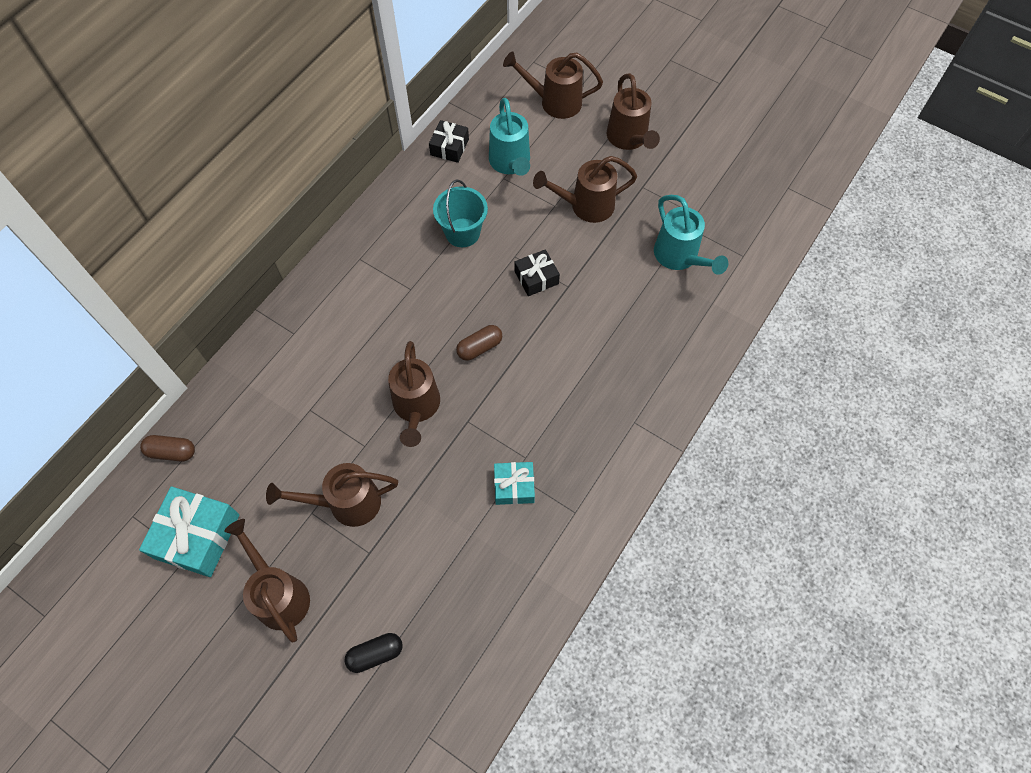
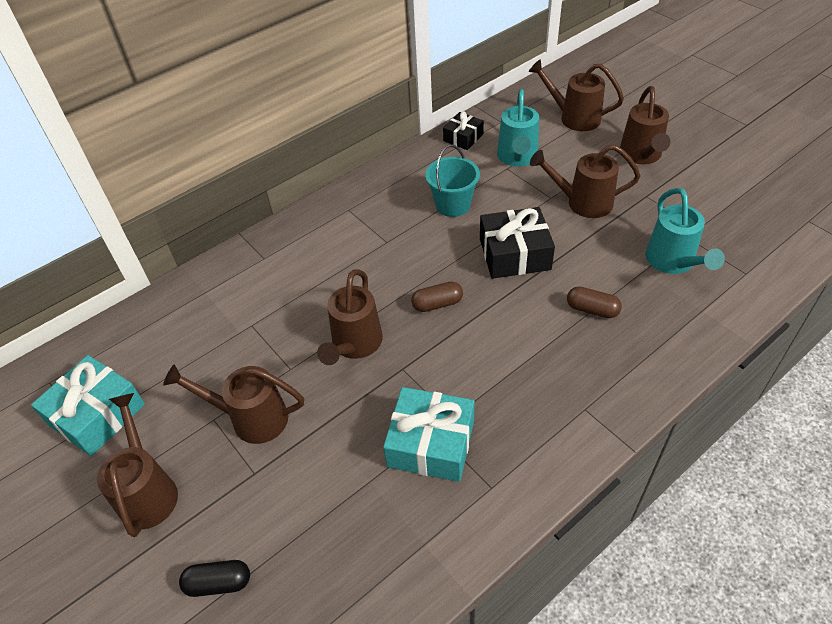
camera: 20 degrees right, 15 degrees down
(172, 452) = (111, 334): brown capsule -> brown capsule (592, 309)
(514, 486) = (431, 443): turquoise gift -> turquoise gift, size x1.69
(536, 277) = (514, 254): black gift -> black gift, size x1.69

